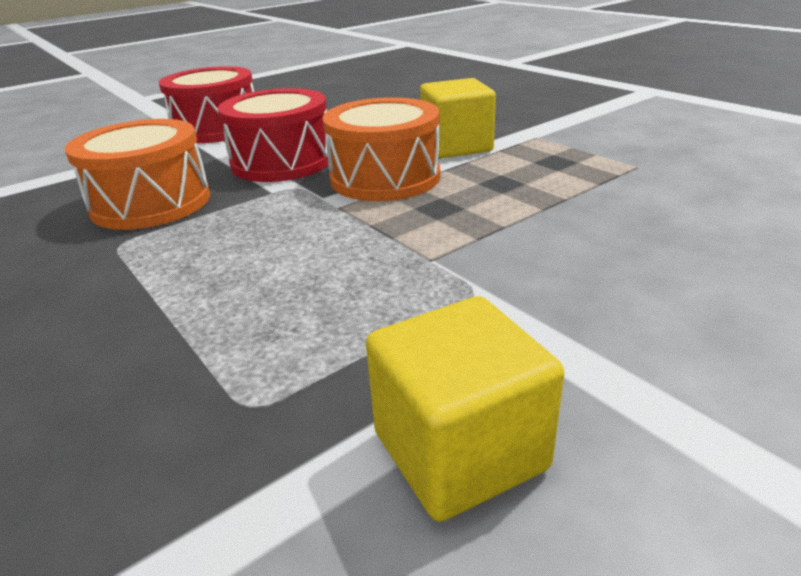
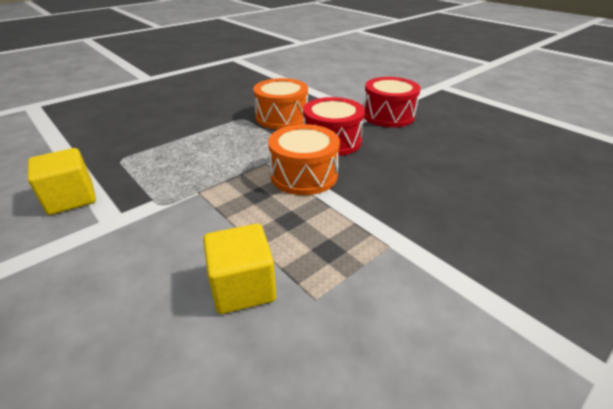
camera: 85 degrees right, 5 degrees up
(456, 146) = (361, 202): yellow cube -> yellow cube (243, 287)

